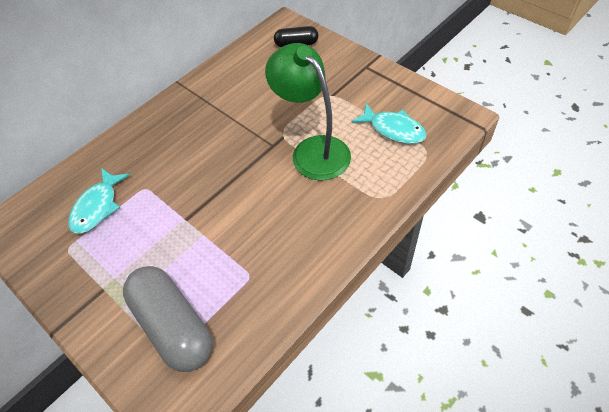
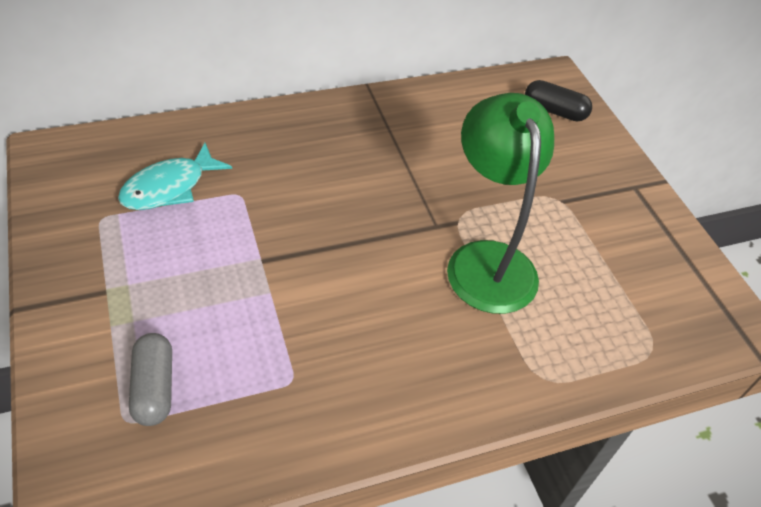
camera: 20 degrees right, 5 degrees down
(173, 326) = (154, 387): grey capsule -> grey capsule, size x0.54
(393, 129) = (621, 292): turquoise fish -> none

